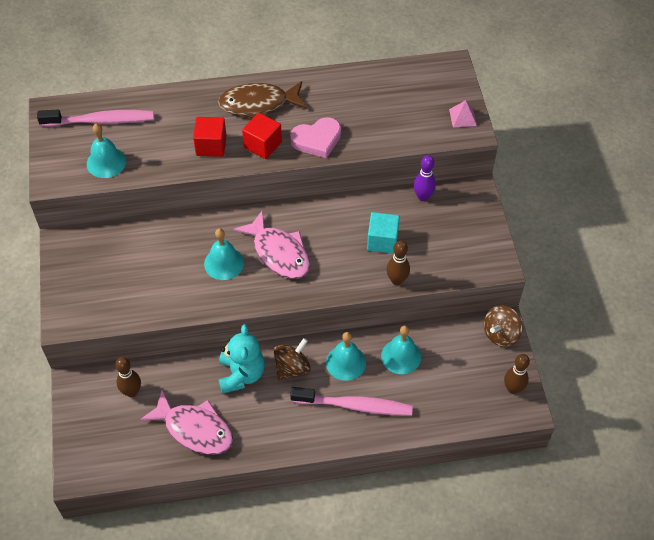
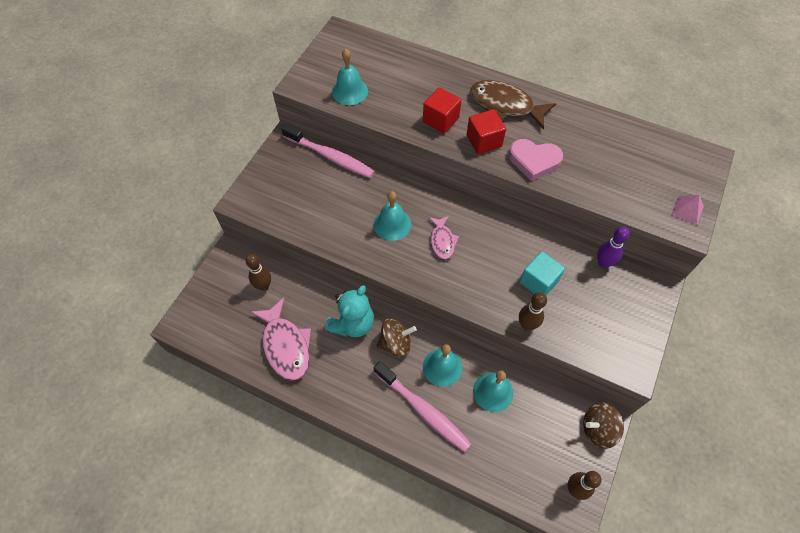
camera: 35 degrees right, 5 degrees up
(101, 121) = (370, 57): pink toothbrush -> pink toothbrush (330, 157)
(279, 253) = (442, 241): pink fish -> pink fish, size x0.58

